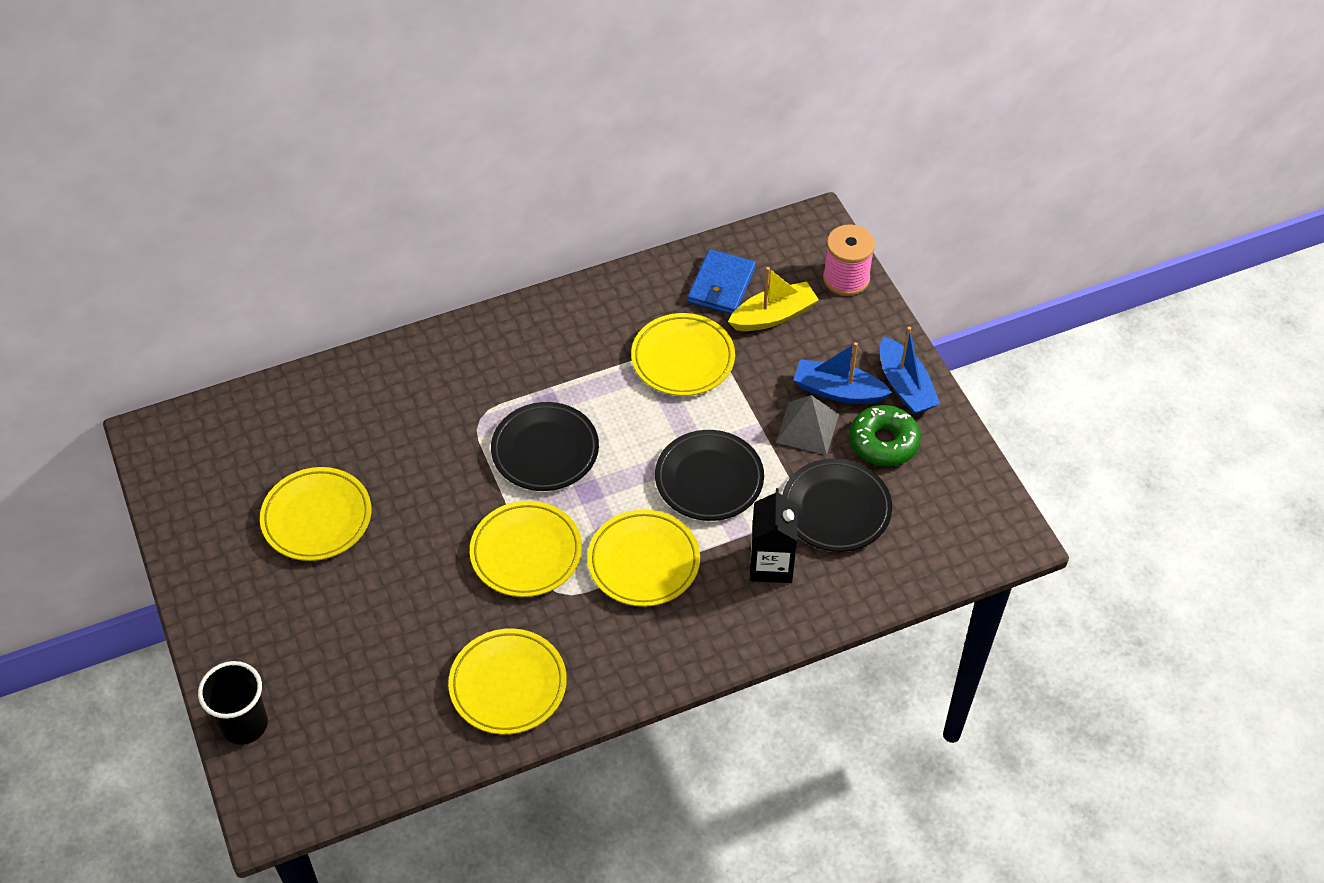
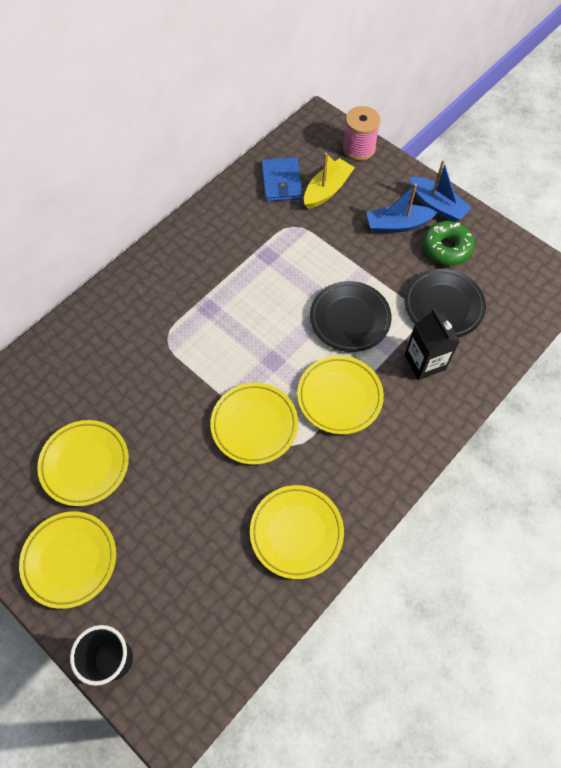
camera: 25 degrees left, 10 degrees up
(545, 450) = (226, 344): black plate -> none
(683, 359) = (284, 241): yellow plate -> yellow plate (70, 560)
(807, 428) = (393, 257): grey pyramid -> none

